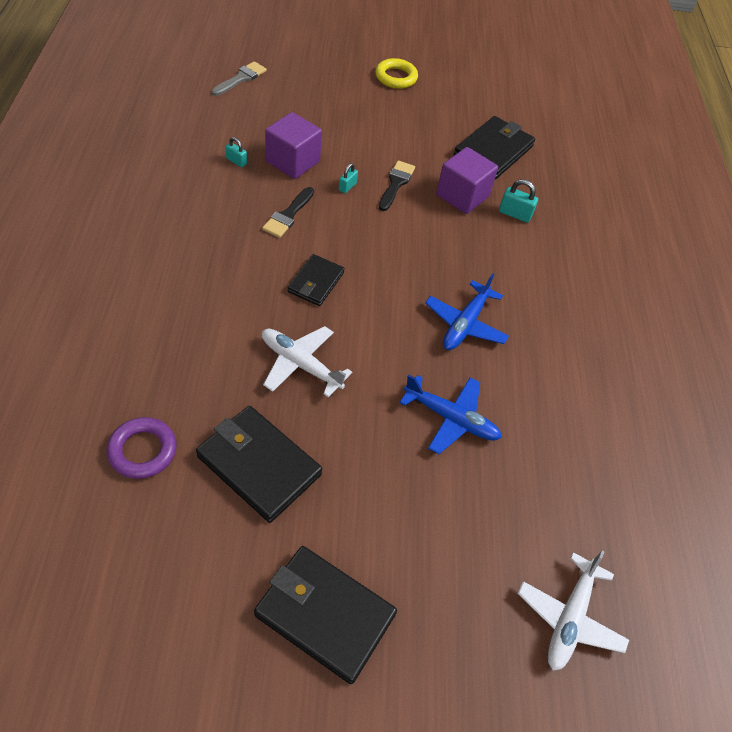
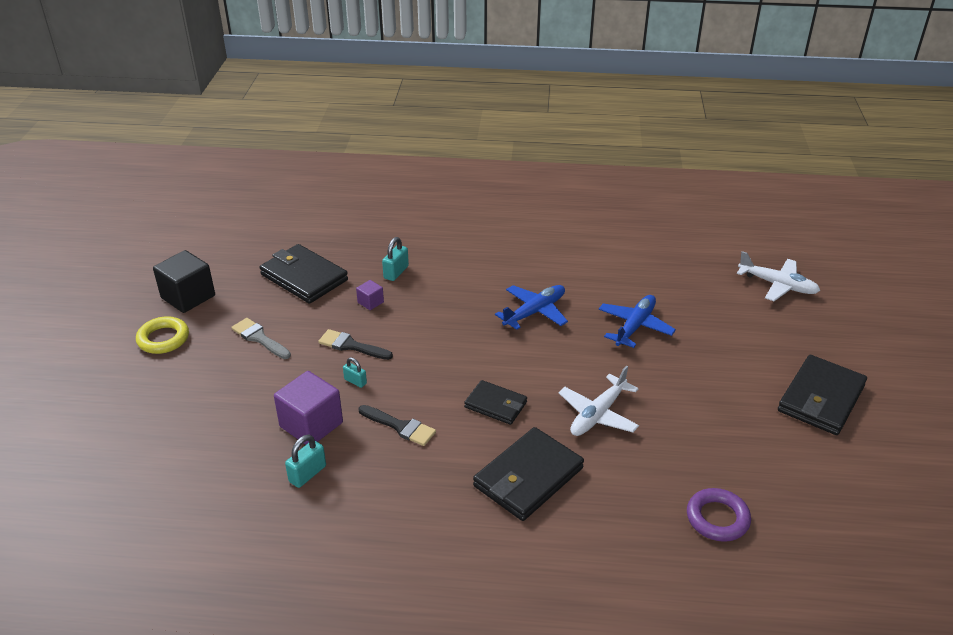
camera: 80 degrees left, 15 degrees down
(236, 161) = (307, 474): turquoise padlock -> turquoise padlock, size x1.52
(241, 78) = (137, 478): grey brush -> grey brush (259, 338)
(259, 465) = (709, 438): black wallet -> black wallet (528, 477)
(452, 86) = (188, 297): none -> black cube
(462, 196) = (370, 302): purple cube -> purple cube, size x0.48
(465, 324) = (534, 312): blue plane -> blue plane turned 75 degrees counterclockwise

